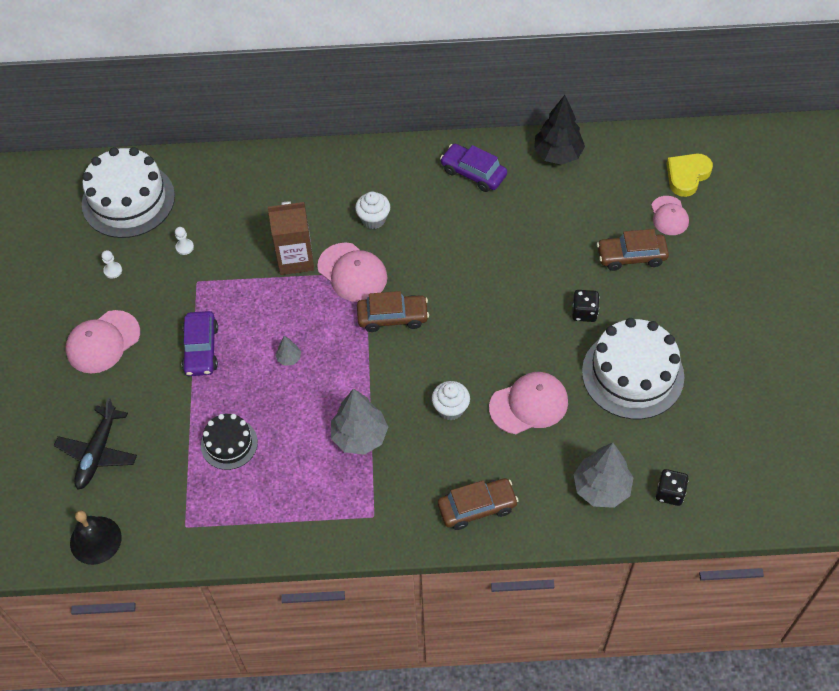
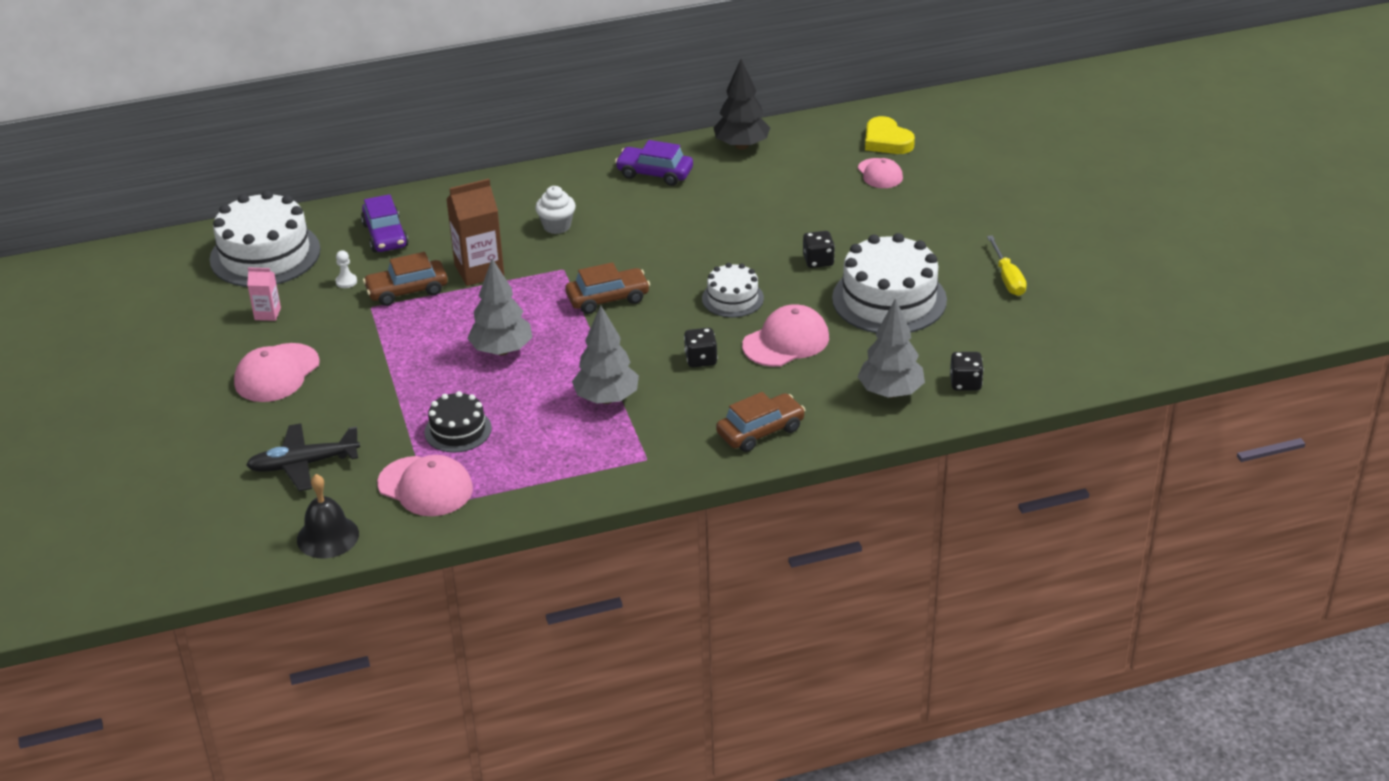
camera: 15 degrees left, 20 degrees down
(98, 452) = (304, 464): black plane -> black plane turned 75 degrees clockwise
(113, 270) = (267, 314): white pawn -> pink carton
(201, 349) = (396, 360): purple car -> purple car (385, 235)
(289, 358) = (502, 350): grey tree -> grey tree, size x2.16
(352, 272) = (549, 271): pink cap -> pink cap (425, 487)
(450, 409) = (701, 359): white cupcake -> black dice
(498, 341) = (732, 298): none -> white cake
(631, 256) = (851, 210): brown car -> brown car (407, 291)
(687, 176) = (886, 141): yellow heart -> yellow heart turned 60 degrees counterclockwise
(745, 372) = (1007, 278): none -> yellow screwdriver

